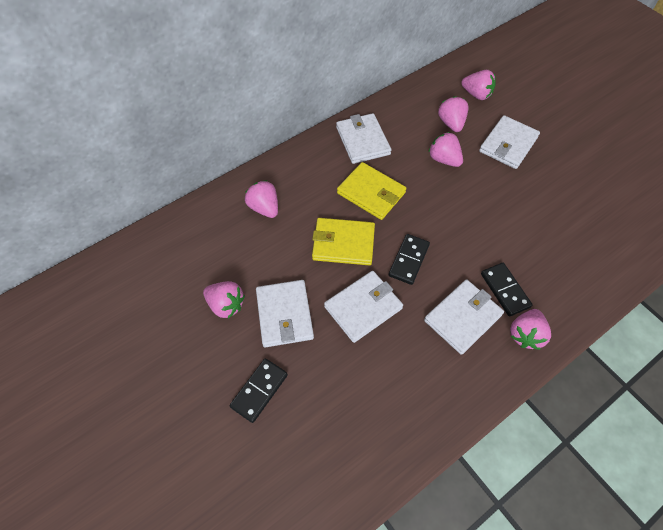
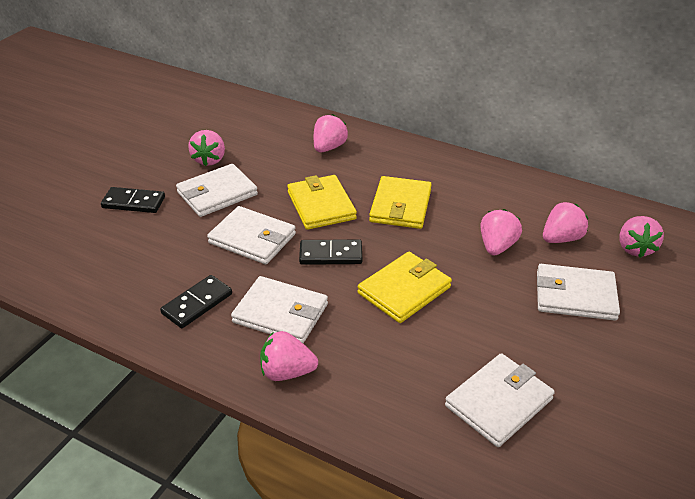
camera: 65 degrees right, 20 degrees down
(363, 141) = (468, 181): white wallet -> white wallet (498, 402)
(467, 231) = (404, 290): none -> yellow wallet
(504, 290) = (339, 340): black domino -> black domino (197, 303)

